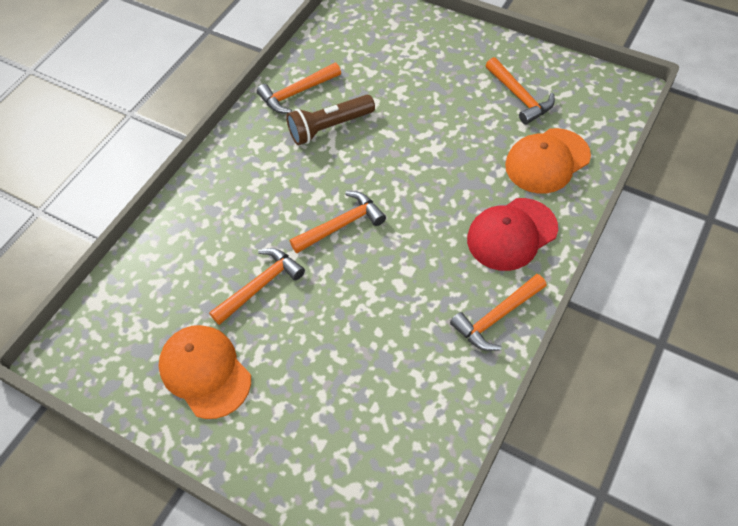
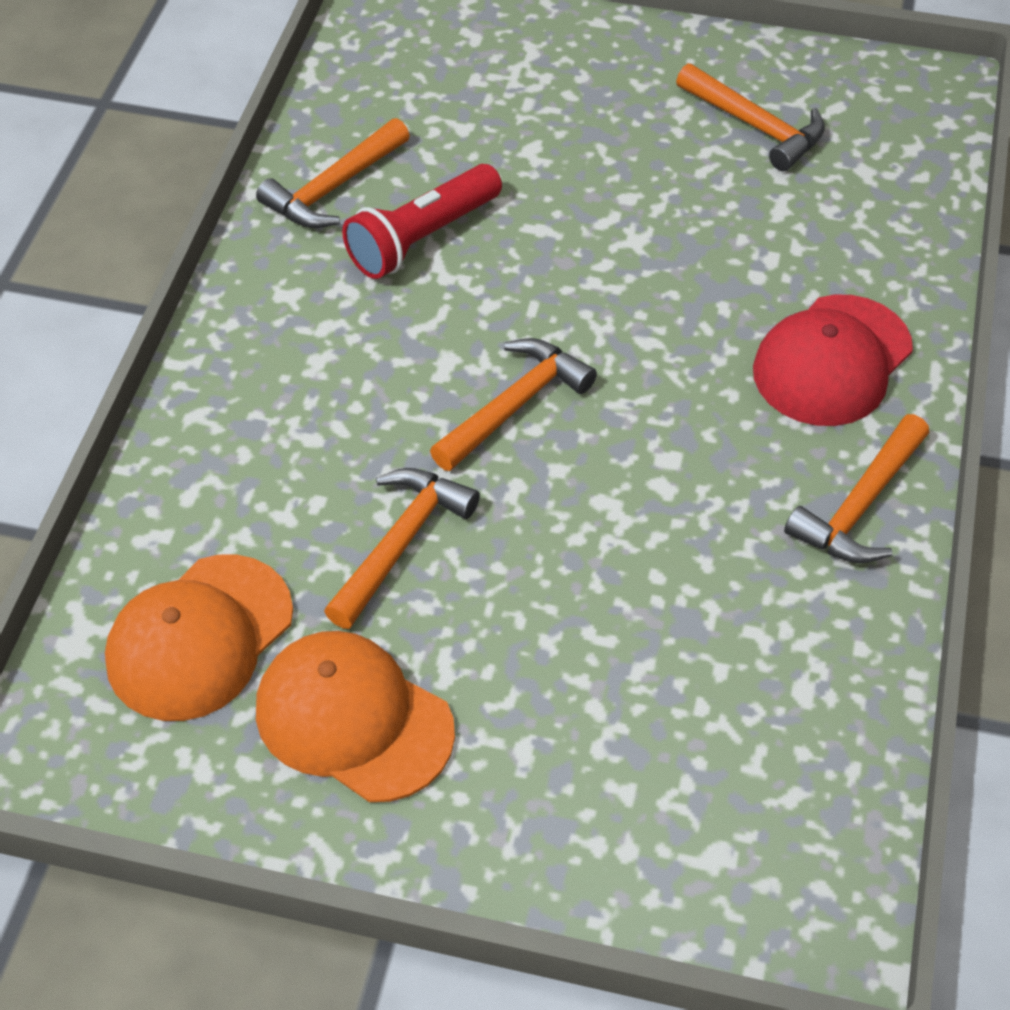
camera: 20 degrees left, 5 degrees down
(329, 127) = (422, 238): brown flashlight -> red flashlight
(547, 161) = (846, 226): orange cap -> orange cap (199, 637)

